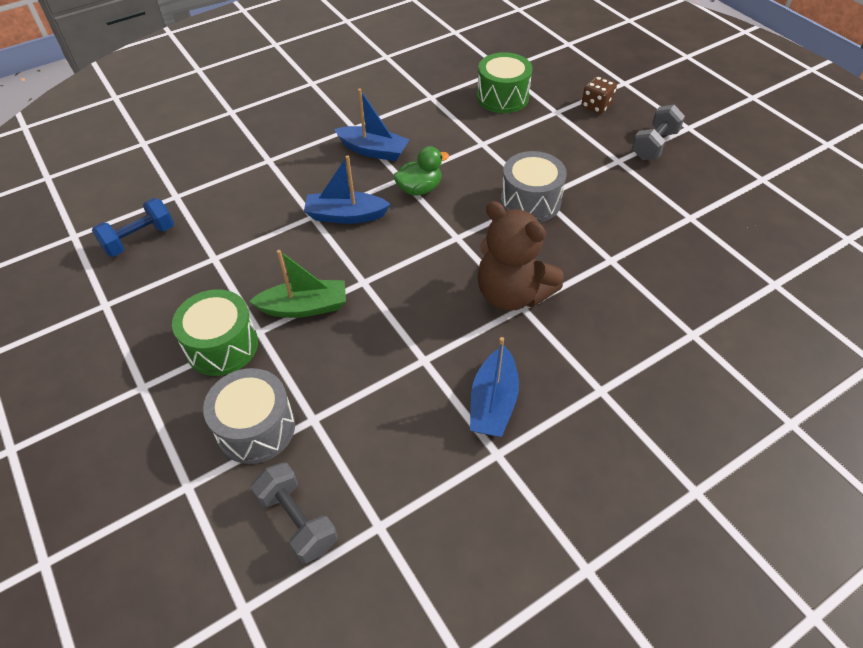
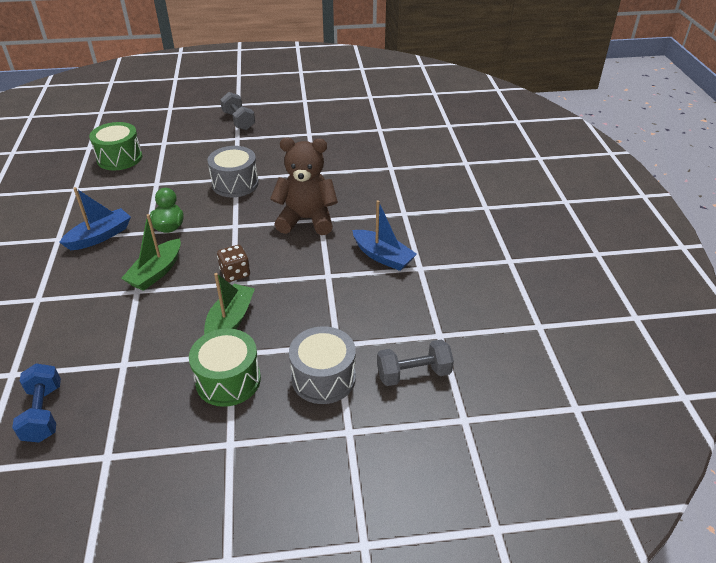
camera: 65 degrees left, 10 degrees down
(345, 215) = (156, 272): blue boat -> green boat
(512, 294) = (306, 219): brown teddy bear -> brown teddy bear turned 150 degrees counterclockwise
(596, 106) = (178, 126): brown dice -> brown dice (235, 273)

